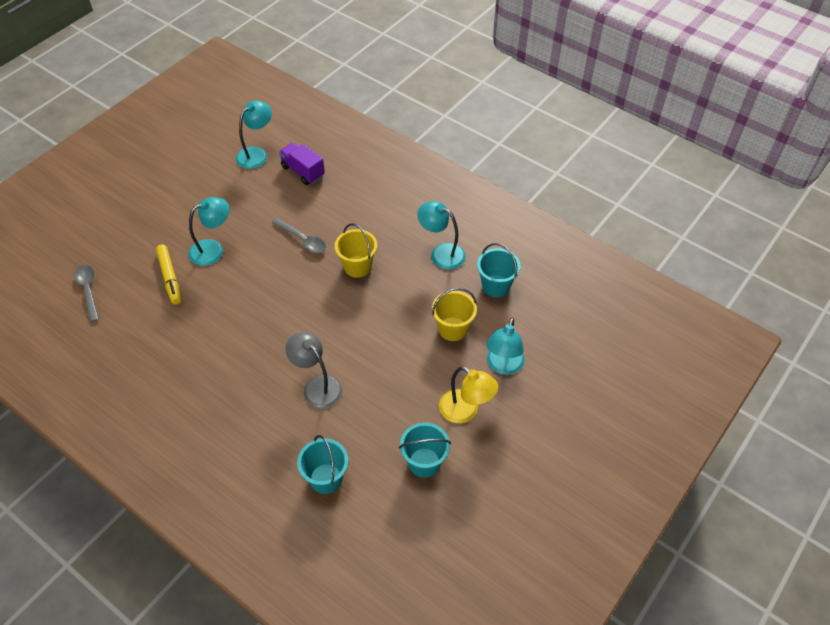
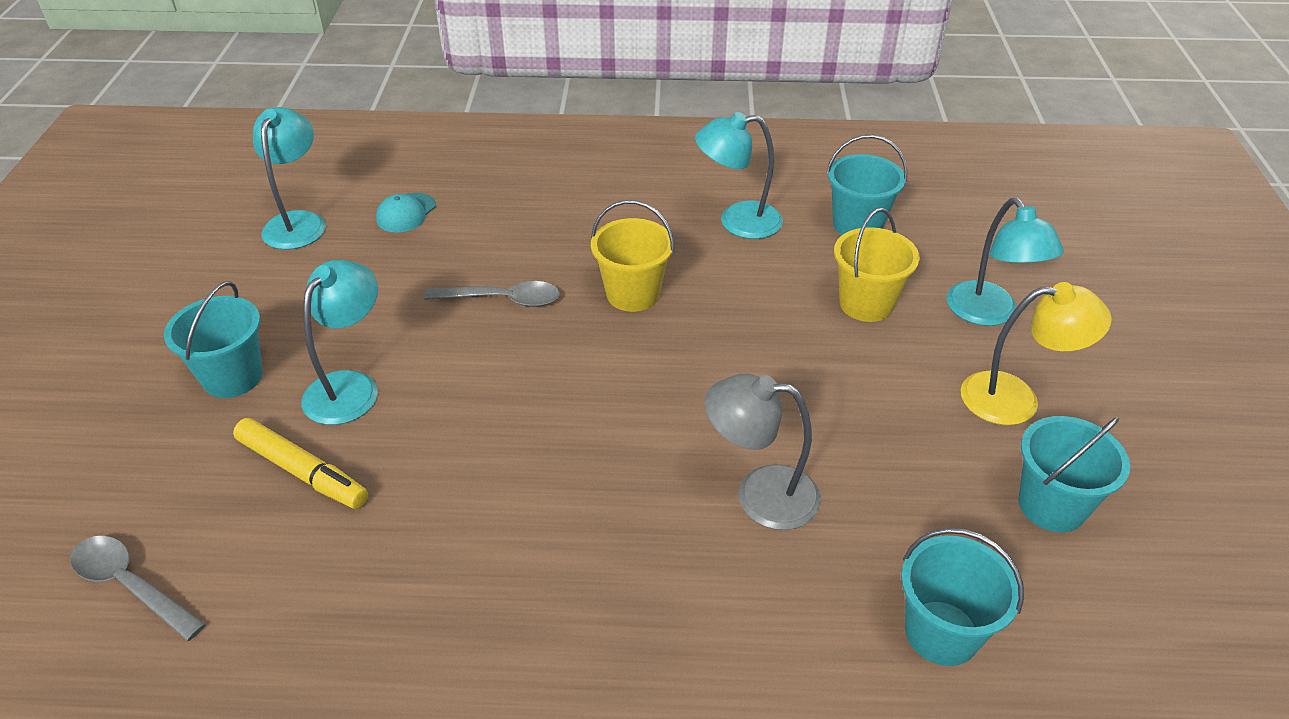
camera: 35 degrees left, 10 degrees down
(177, 221) = (232, 377): none -> turquoise bucket
(303, 171) = (406, 213): purple truck -> turquoise cap

